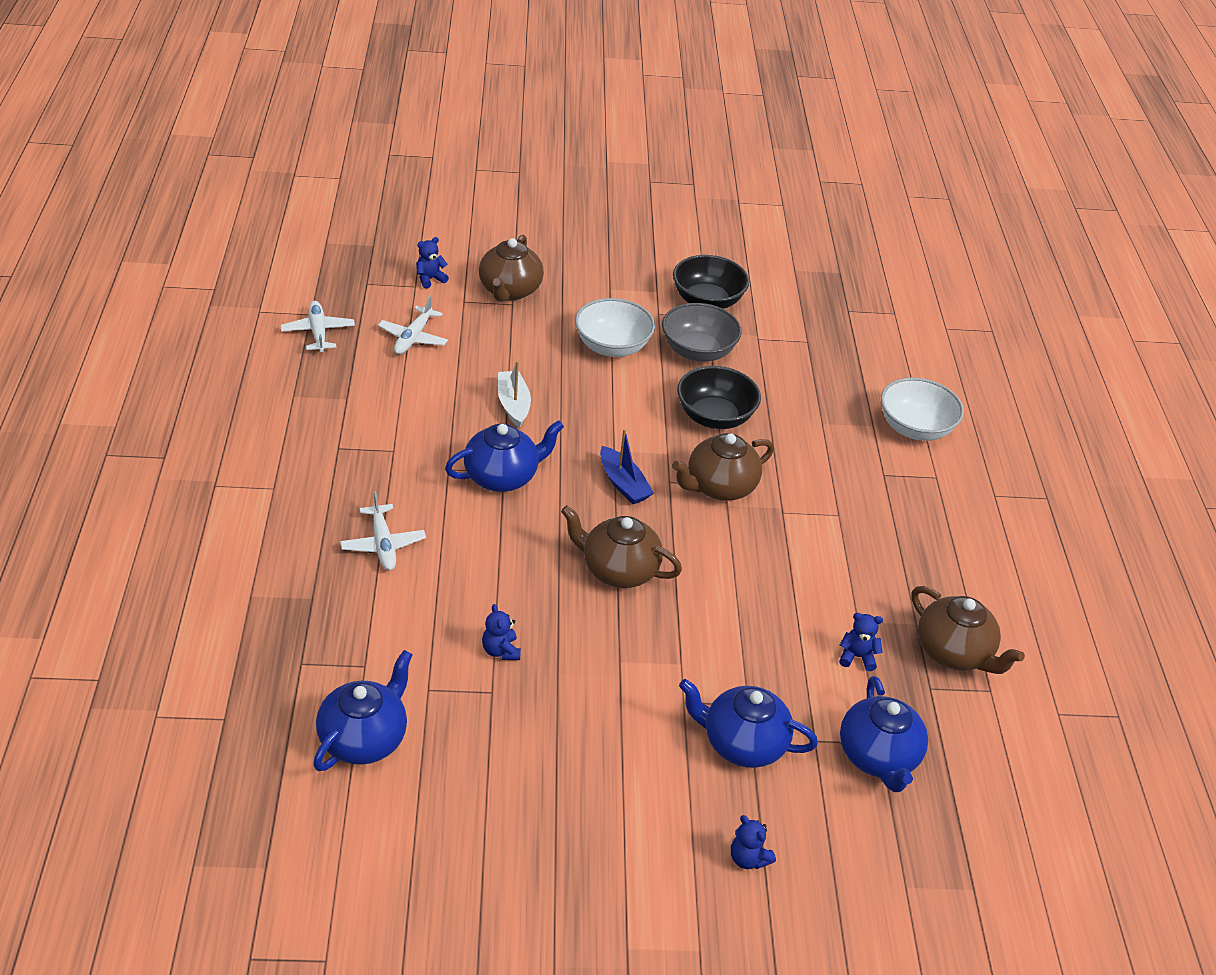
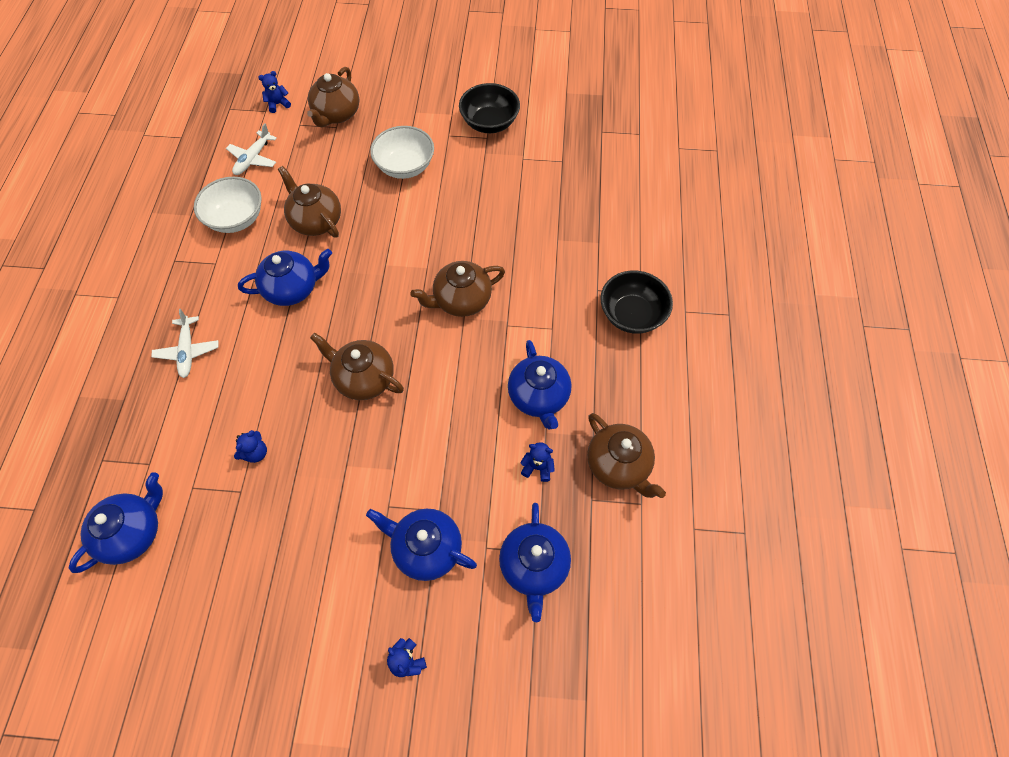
camera: 10 degrees right, 20 degrees up
(318, 332) = (182, 154): white plane -> none
(501, 651) = (255, 453): blue teddy bear -> blue teddy bear turned 135 degrees counterclockwise
(513, 404) = (316, 221): white boat -> brown teapot
(623, 484) = (385, 296): blue boat -> none
(698, 351) = (472, 171): grey bowl -> none
(715, 417) = (472, 233): black bowl -> black bowl (632, 314)
(840, 585) = (539, 397): none -> blue teapot
(915, 428) = (632, 245): white bowl -> white bowl (236, 218)

